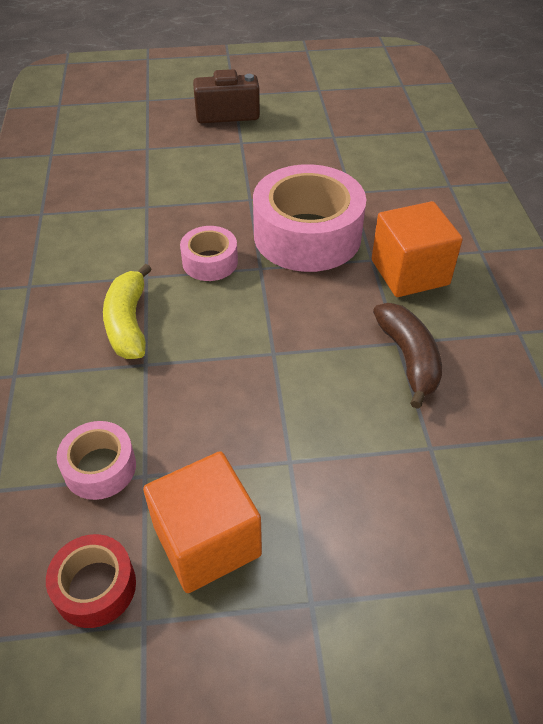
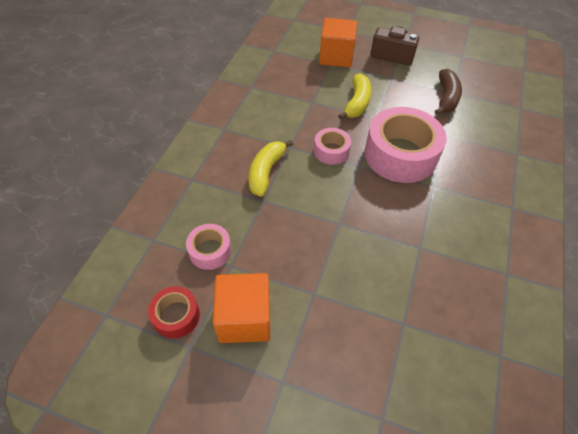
camera: 25 degrees right, 5 degrees up
(212, 188) = (357, 103): none -> yellow banana
(409, 358) = (421, 261): brown banana -> brown banana (446, 98)
(410, 272) = (454, 204): orange cube -> orange cube (336, 57)

